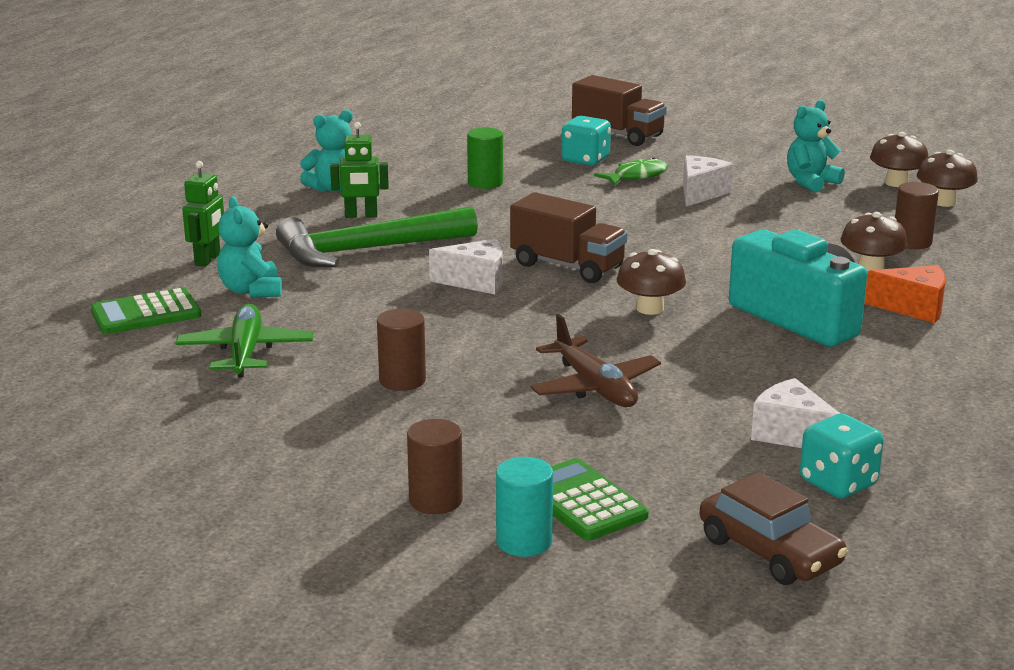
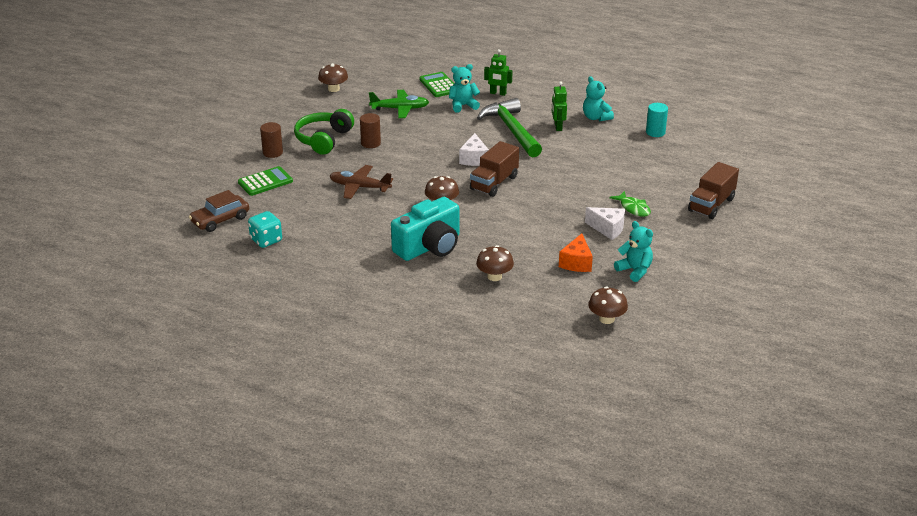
camera: 90 degrees right, 10 degrees up
(376, 436) = (323, 139): none -> green headphones
(485, 183) = (613, 160): green cylinder -> none
(524, 542) = (240, 170): turquoise cylinder -> turquoise cylinder (655, 132)
(585, 160) = (659, 192): turquoise dice -> none
(595, 387) = (359, 187): brown plane -> brown plane turned 45 degrees clockwise
(791, 434) = (309, 233): white cheese -> none
(896, 183) = (640, 304): brown mushroom -> brown mushroom (333, 89)
(912, 242) = (536, 296): brown cylinder -> none
(913, 308) = (441, 284): orange cheese -> orange cheese (576, 263)

